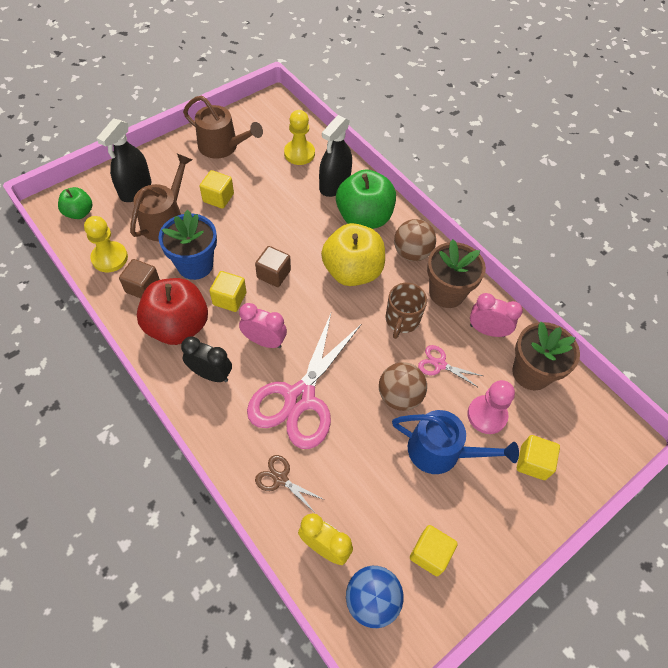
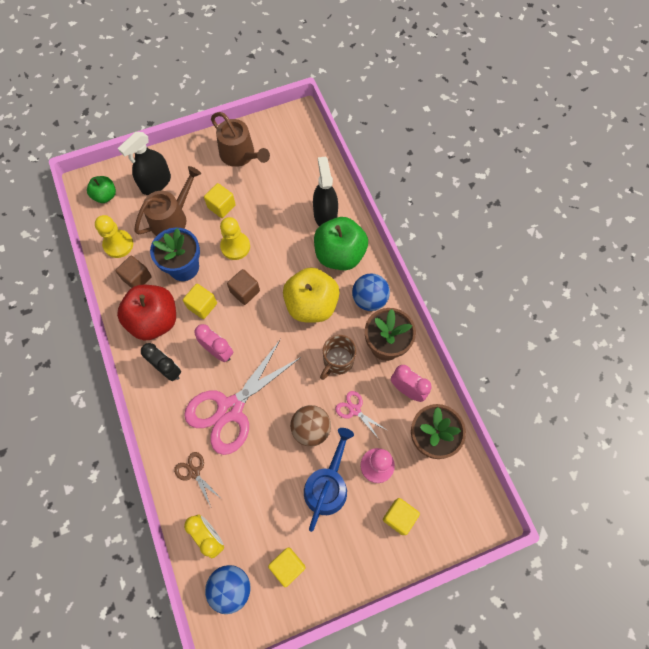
camera: 20 degrees right, 10 degrees up
(299, 153) = (305, 176): yellow pawn -> yellow pawn (235, 246)
(334, 185) = (325, 215): black spray bottle -> black spray bottle turned 120 degrees clockwise
(412, 253) = (369, 299): brown ball -> blue ball
(441, 451) = (327, 485): blue watering can -> blue watering can turned 105 degrees counterclockwise

